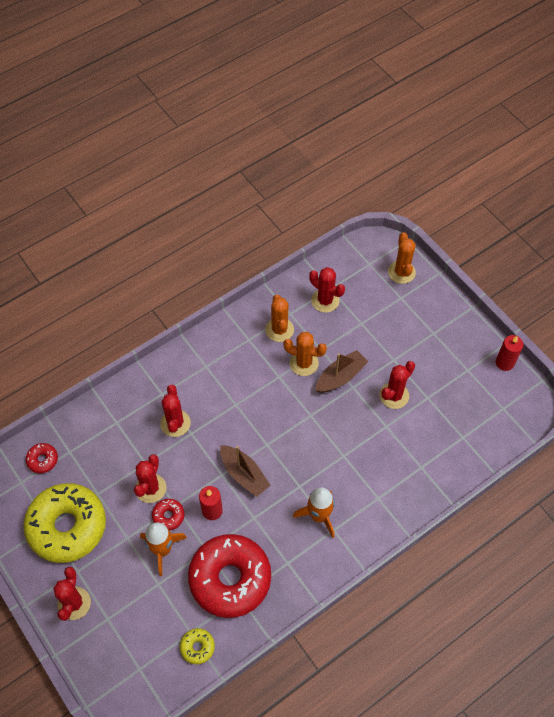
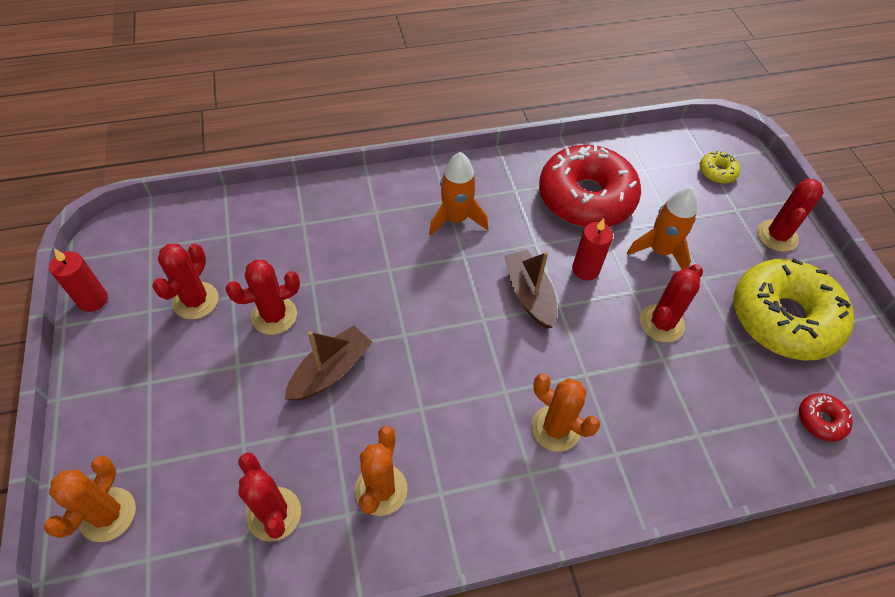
camera: 160 degrees left, 5 degrees down
(168, 516) = (644, 283): red donut -> none
(175, 423) = (605, 398): red cactus -> red cactus (195, 300)
(197, 647) = (640, 156): yellow donut -> yellow donut (717, 172)
(304, 363) = (372, 414): orange cactus -> orange cactus (555, 428)
(340, 377) = (330, 371): brown boat -> brown boat turned 150 degrees clockwise

